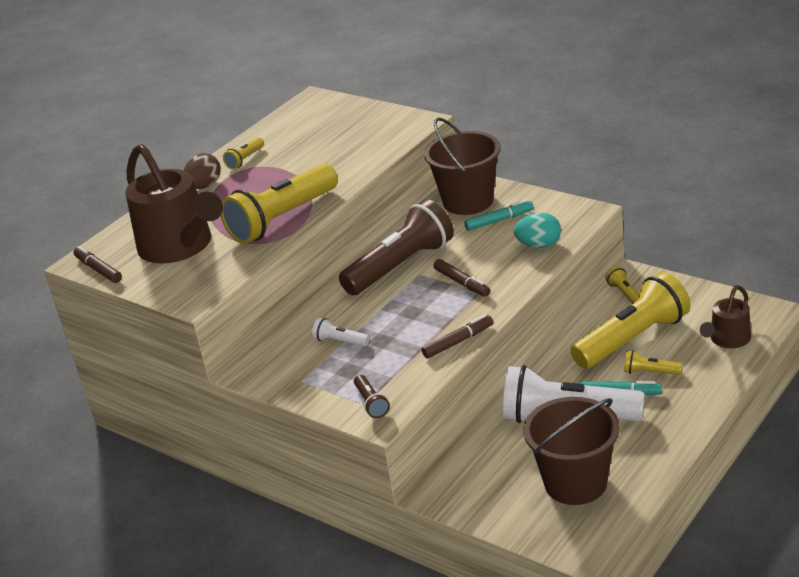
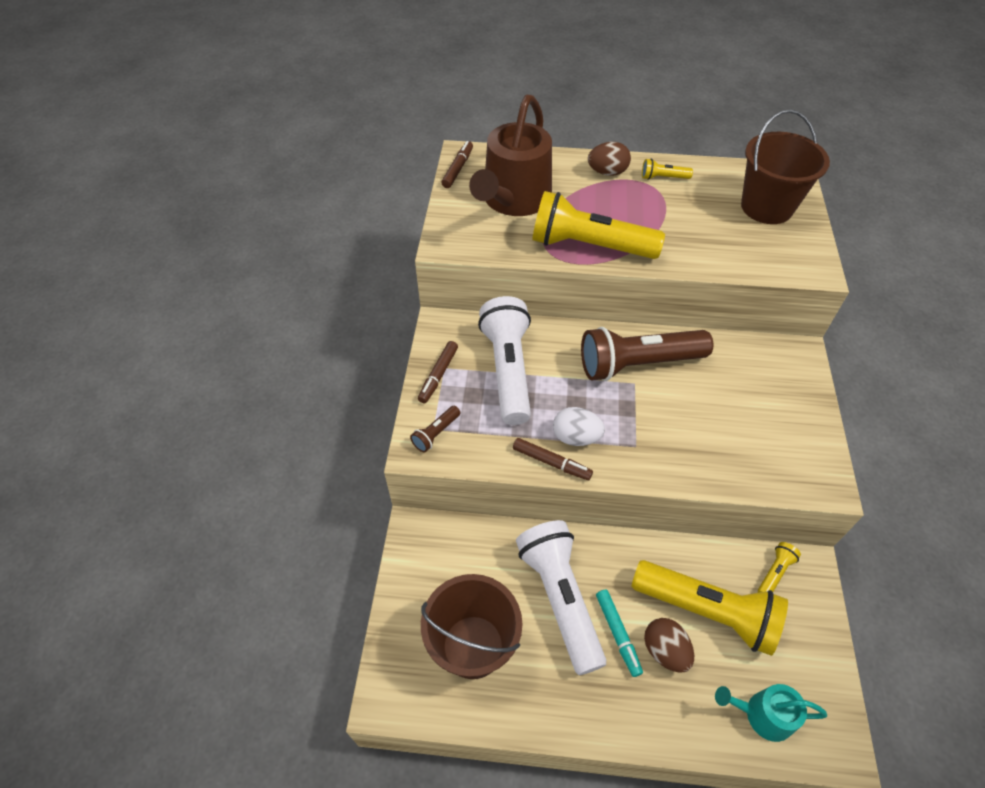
camera: 55 degrees right, 20 degrees up
(340, 341) = (508, 370): white flashlight -> white flashlight, size x2.37
(401, 266) = (638, 364): brown flashlight -> brown flashlight turned 150 degrees clockwise
(445, 321) = (576, 437): none -> white egg
(462, 283) = (641, 424): brown marker -> brown marker (438, 375)
(468, 201) = (772, 369): brown bucket -> brown bucket (766, 207)
(499, 220) = (759, 410): turquoise marker -> none
(539, 245) = (740, 464): turquoise egg -> none
(650, 372) = (665, 651): yellow flashlight -> brown egg
(728, 339) = (763, 715): brown watering can -> turquoise watering can

